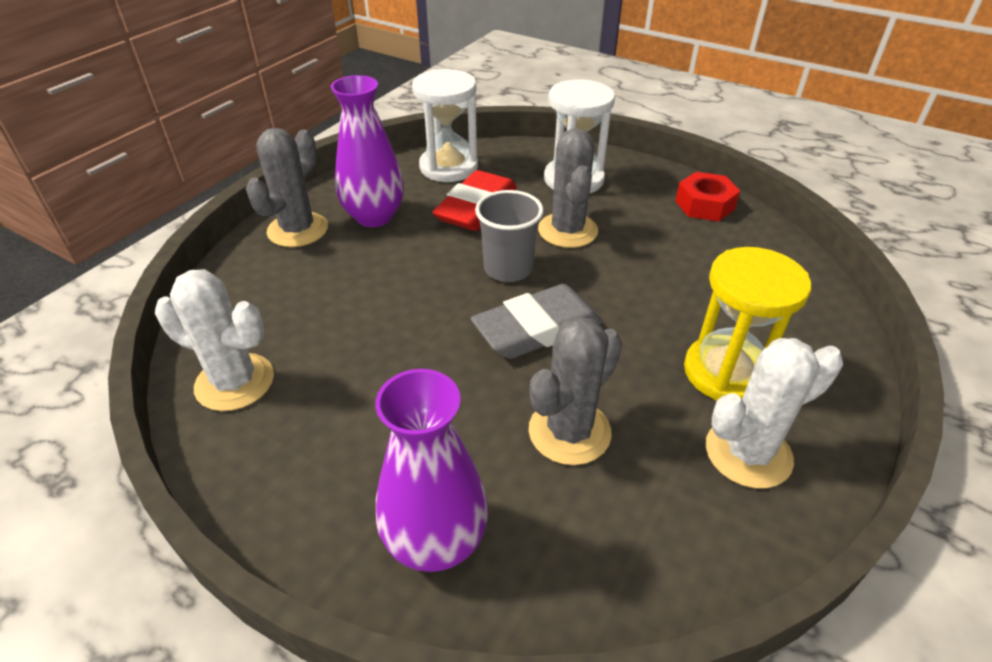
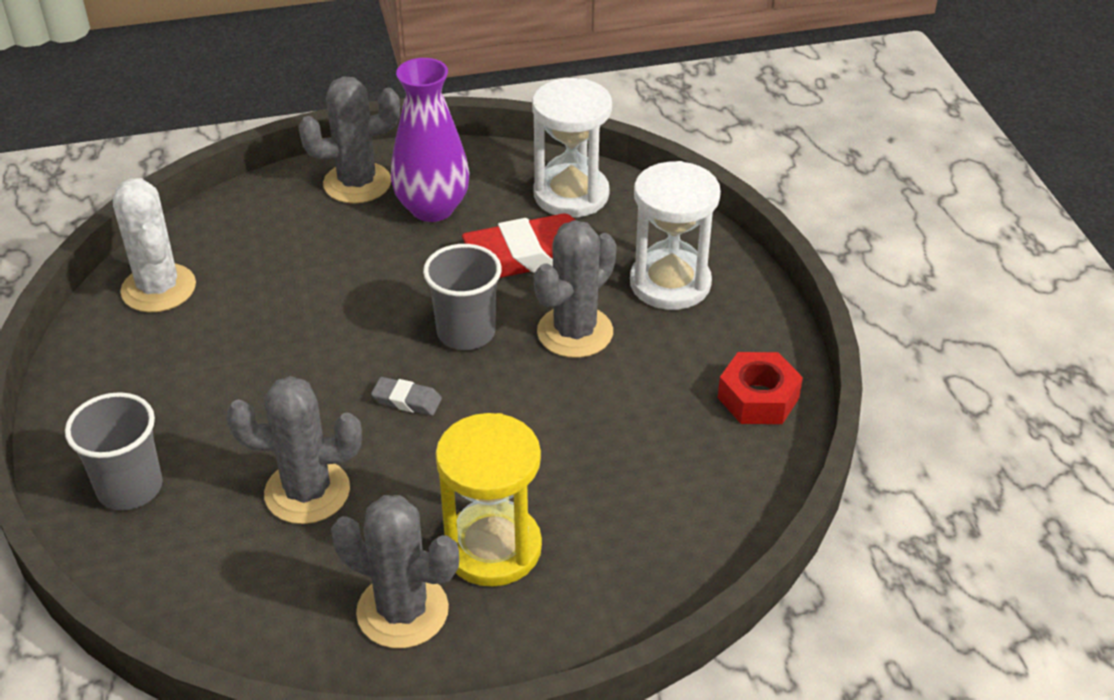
camera: 45 degrees right, 0 degrees up
(436, 541) = (130, 487): purple vase -> grey cup
(537, 329) = (407, 400): grey eraser -> grey eraser, size x0.46
(748, 453) = (402, 611): white cactus -> grey cactus

